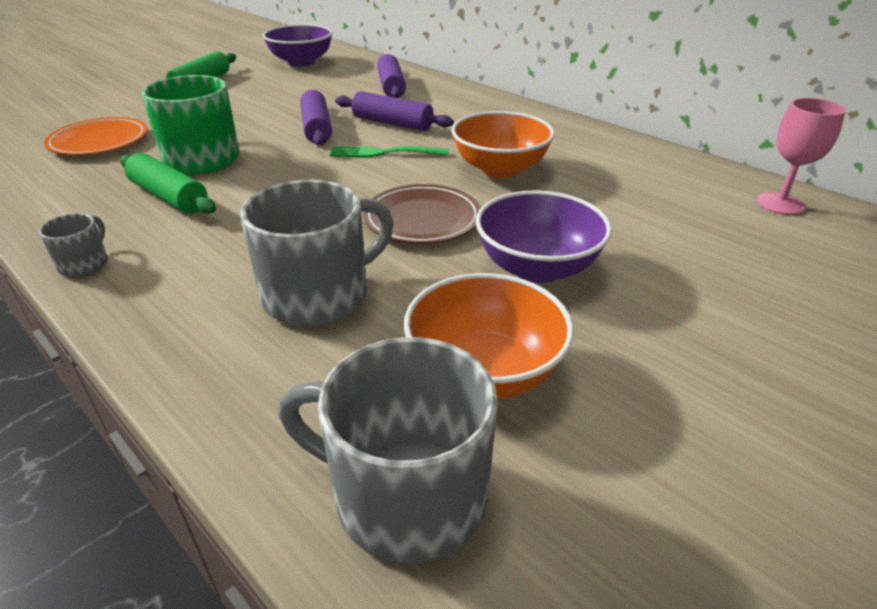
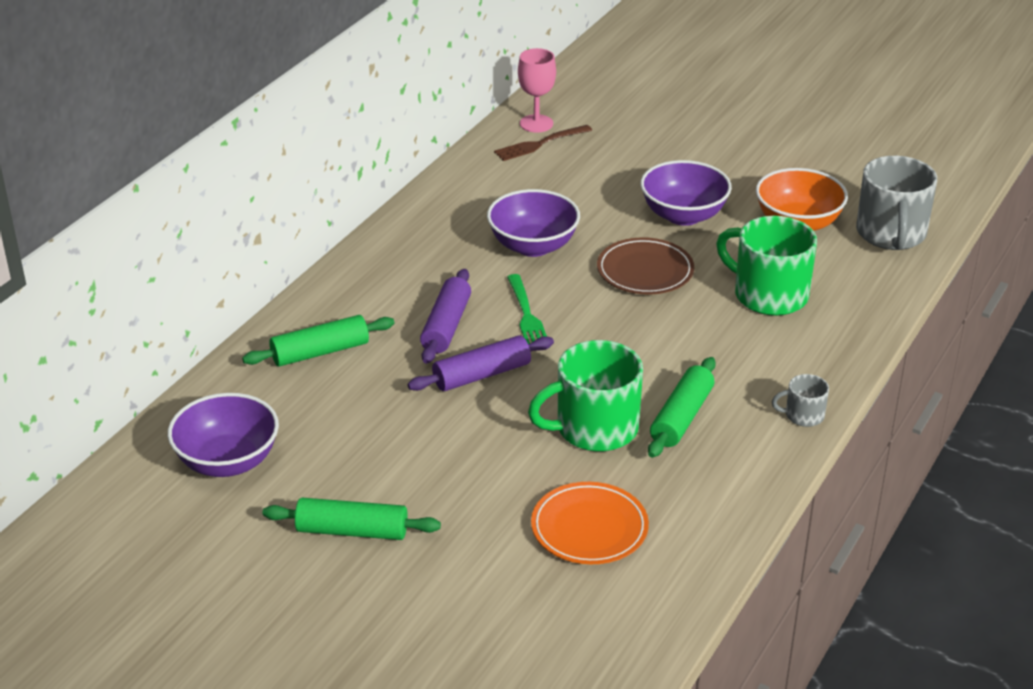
camera: 105 degrees left, 0 degrees up
(318, 295) = (769, 295): grey mug -> green mug
(391, 86) = (320, 352): purple rolling pin -> green rolling pin
(500, 169) = (533, 246): orange bowl -> purple bowl
(726, 200) = (540, 144): none -> brown fork

